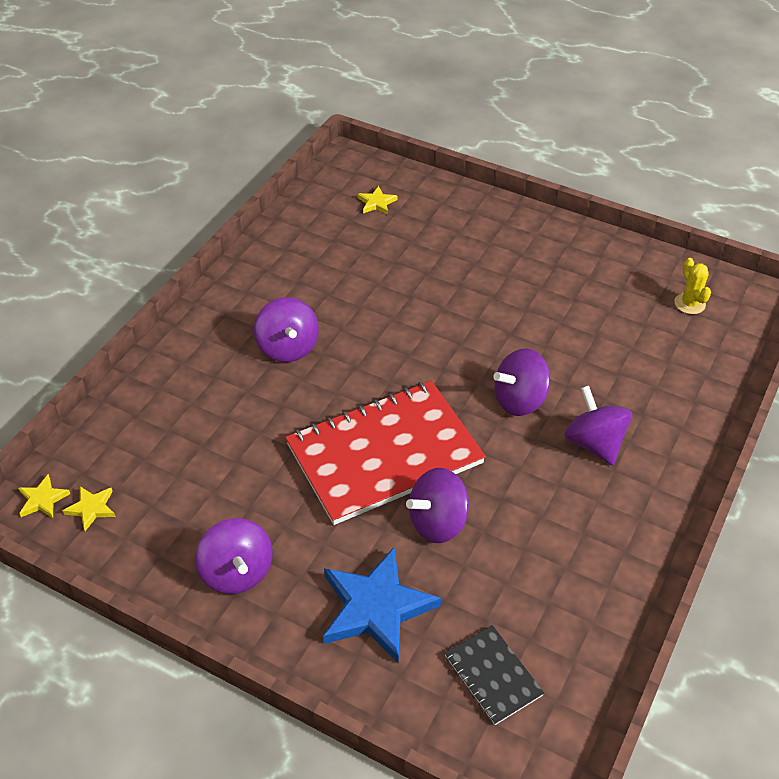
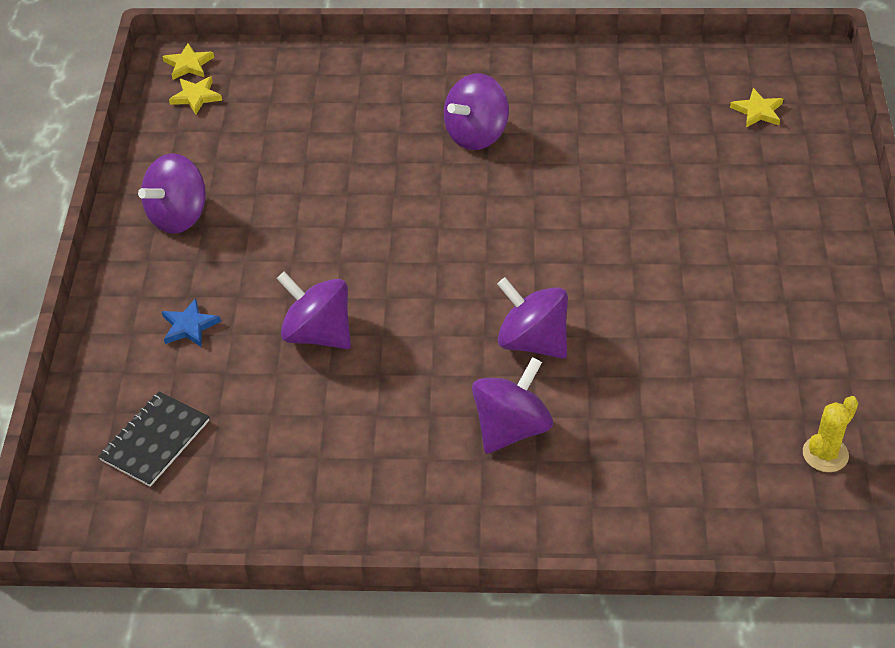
camera: 65 degrees right, 0 degrees up
(376, 608) = (189, 326): blue star -> blue star, size x0.46
(384, 454) = (381, 261): red notebook -> none

